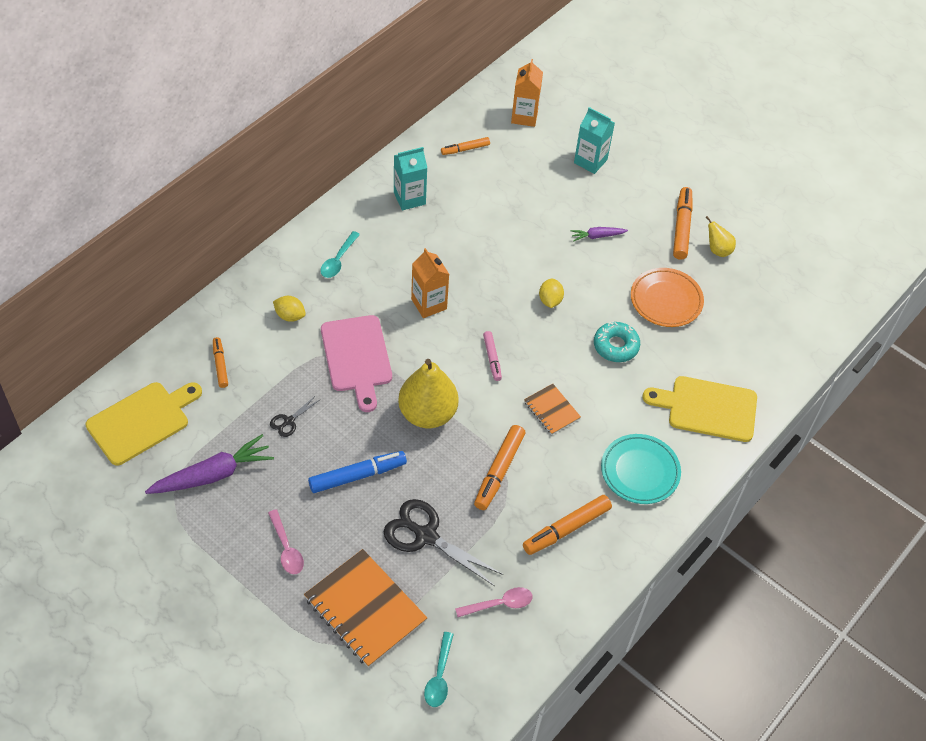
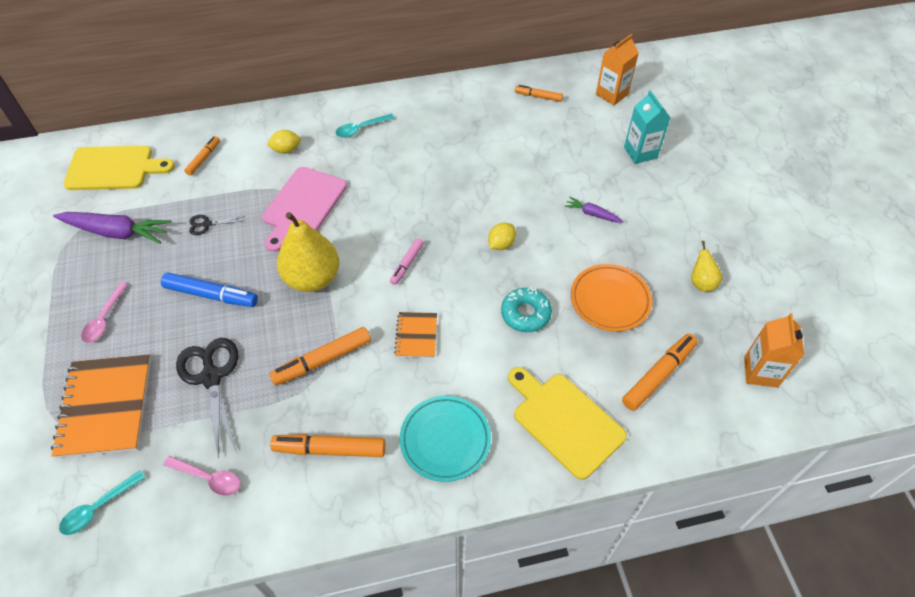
camera: 40 degrees right, 0 degrees up
(290, 316) = (286, 150): yellow lemon -> yellow lemon turned 75 degrees counterclockwise
(409, 198) = (459, 111): turquoise carton -> none
(429, 304) = (397, 195): orange carton -> orange carton (760, 372)
(681, 227) = (681, 246): orange marker -> orange marker (658, 375)

